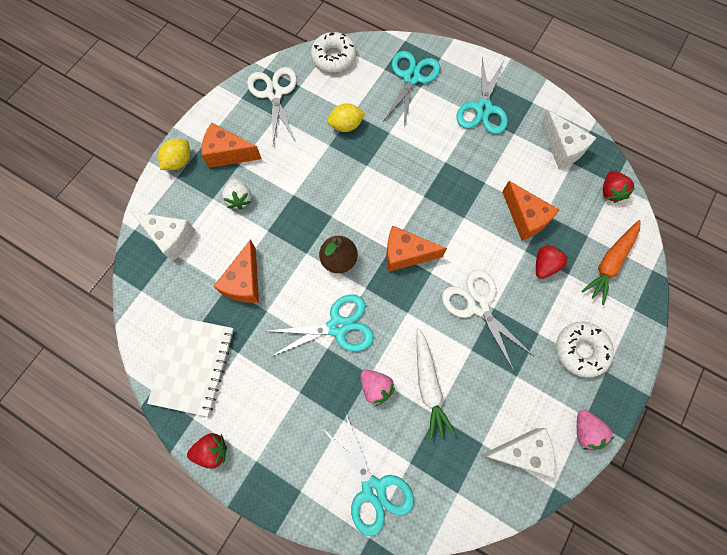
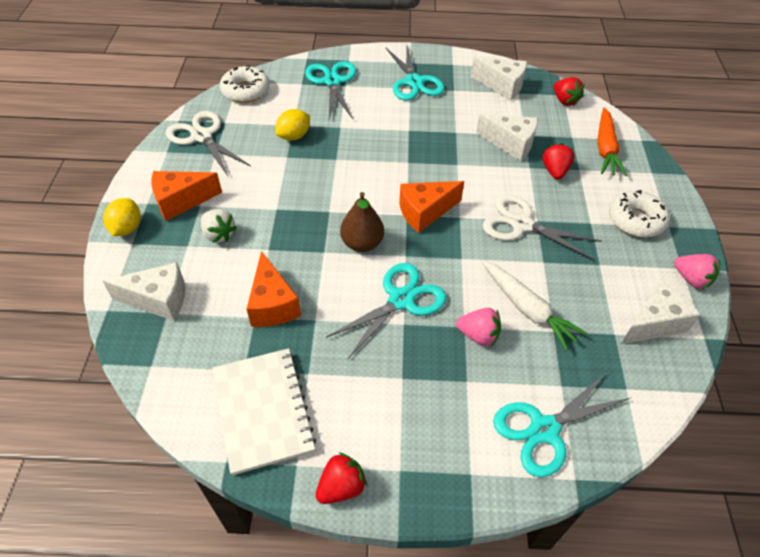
camera: 30 degrees left, 20 degrees down
(373, 489) = (544, 429): turquoise scissors -> turquoise scissors turned 120 degrees clockwise
(525, 218) = (510, 144): orange cheese -> white cheese

